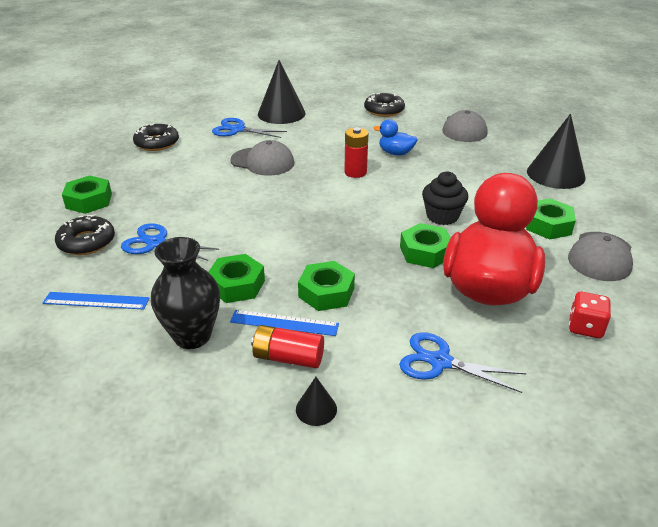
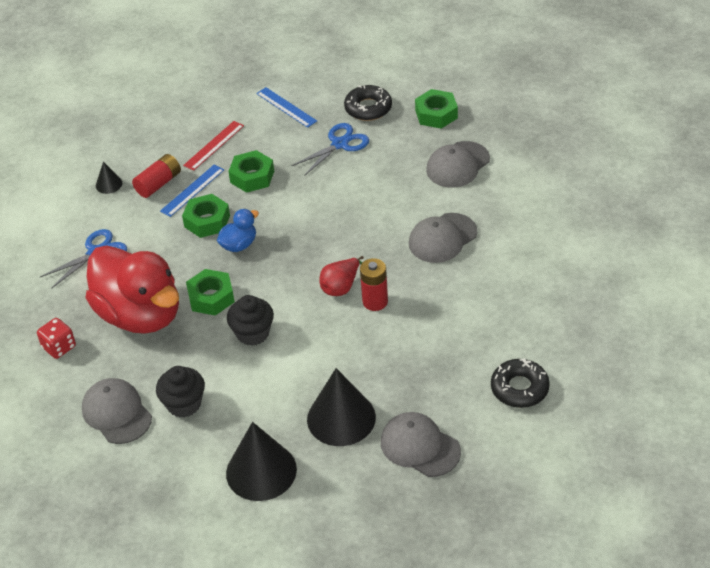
camera: 120 degrees right, 10 degrees up
(96, 300) = (286, 107): blue ruler -> blue ruler turned 75 degrees counterclockwise
(157, 143) = (534, 170): black donut -> none
(164, 175) = (457, 165): none -> grey cap
(192, 336) = (214, 145): black vase -> red ruler
(237, 130) = (534, 237): blue scissors -> none
(281, 113) = (561, 286): black cone -> black cone (341, 418)
(352, 190) = (341, 287): none -> red pear
(395, 153) = (396, 351): blue duck -> blue duck (239, 245)
(548, 225) = (184, 404): green nut -> black cupcake

